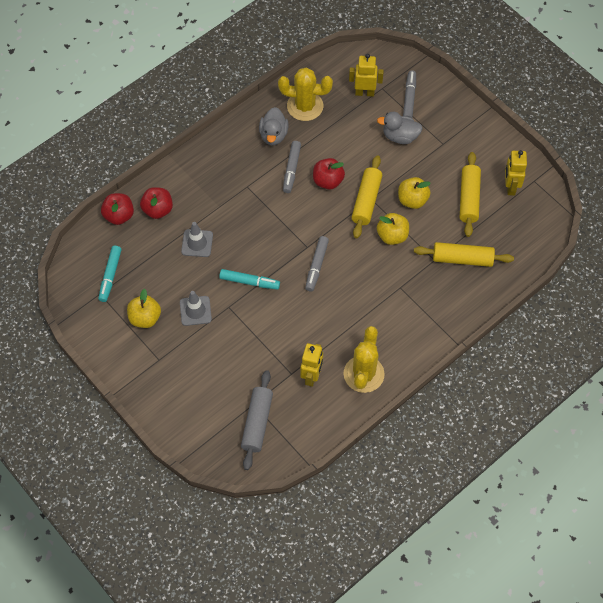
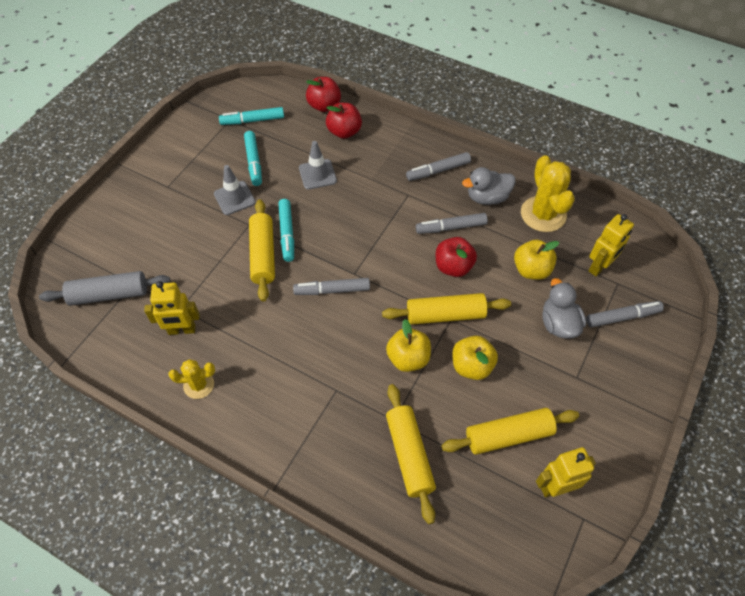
camera: 70 degrees right, 5 degrees down
(145, 318) = (213, 161): yellow apple -> yellow apple (531, 270)
(161, 287) = (254, 162): none -> turquoise marker
(232, 157) = (438, 171): none -> grey marker
(263, 304) = (263, 255): none -> yellow rolling pin
(363, 374) = (199, 385): yellow cactus -> yellow cactus, size x0.57
(364, 93) = (599, 267): yellow robot -> yellow robot turned 60 degrees clockwise

